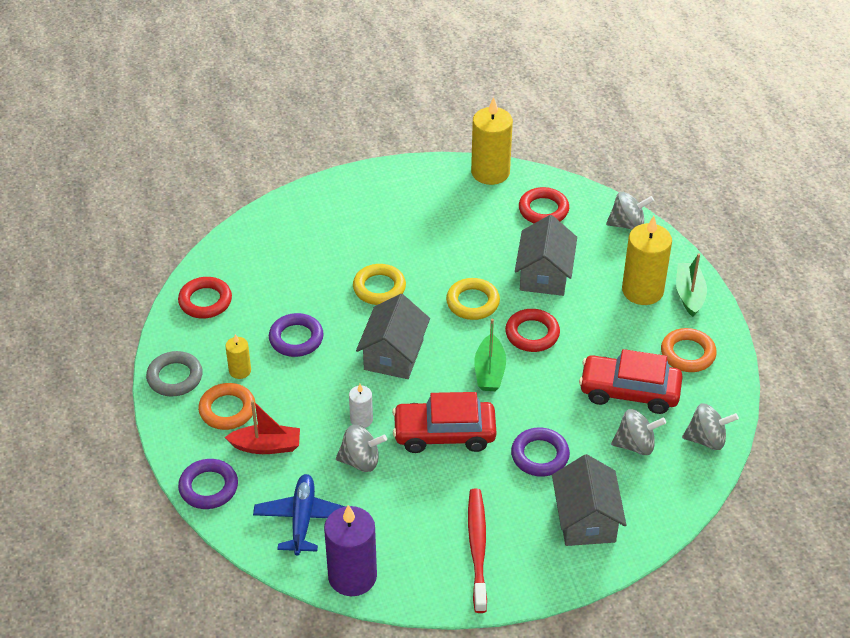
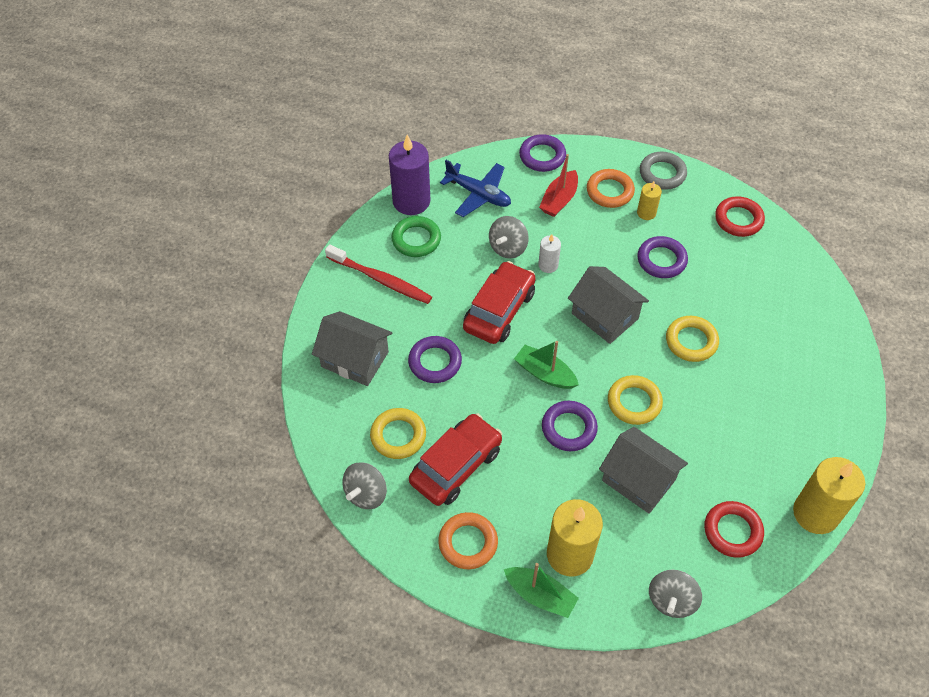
camera: 120 degrees right, 10 degrees up
(403, 544) = (416, 239): none -> green ring
(532, 334) = (569, 428): red ring -> purple ring
(635, 445) = (398, 436): grey spinning top -> yellow ring

